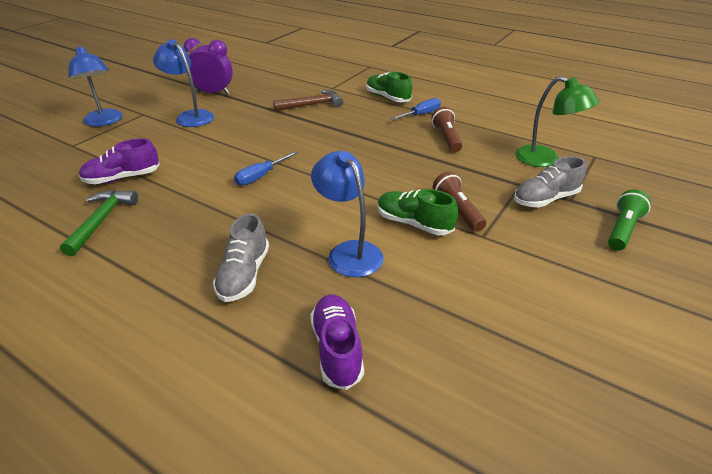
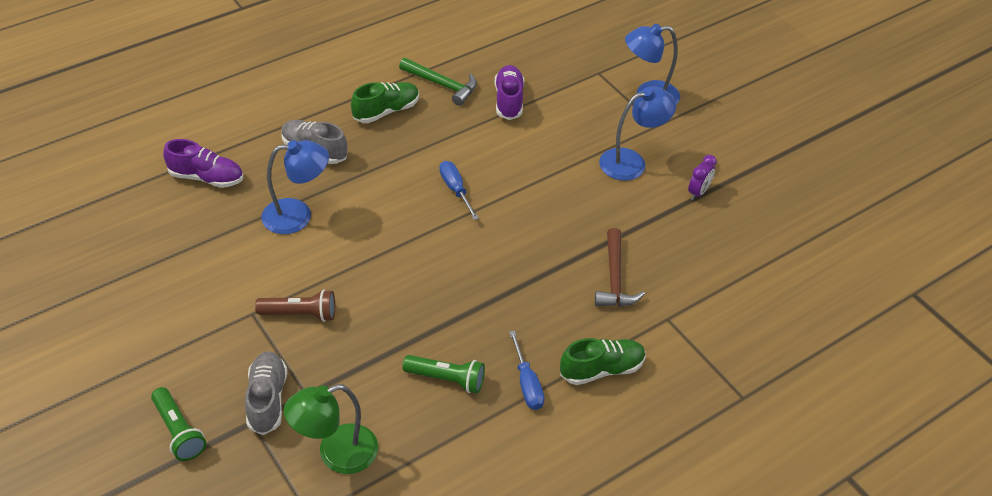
camera: 110 degrees right, 10 degrees up
(213, 93) = (698, 192): purple clock -> purple clock, size x0.57
(414, 223) = (304, 272): green shoe -> green shoe (386, 111)
(446, 138) = (446, 379): brown flashlight -> green flashlight

